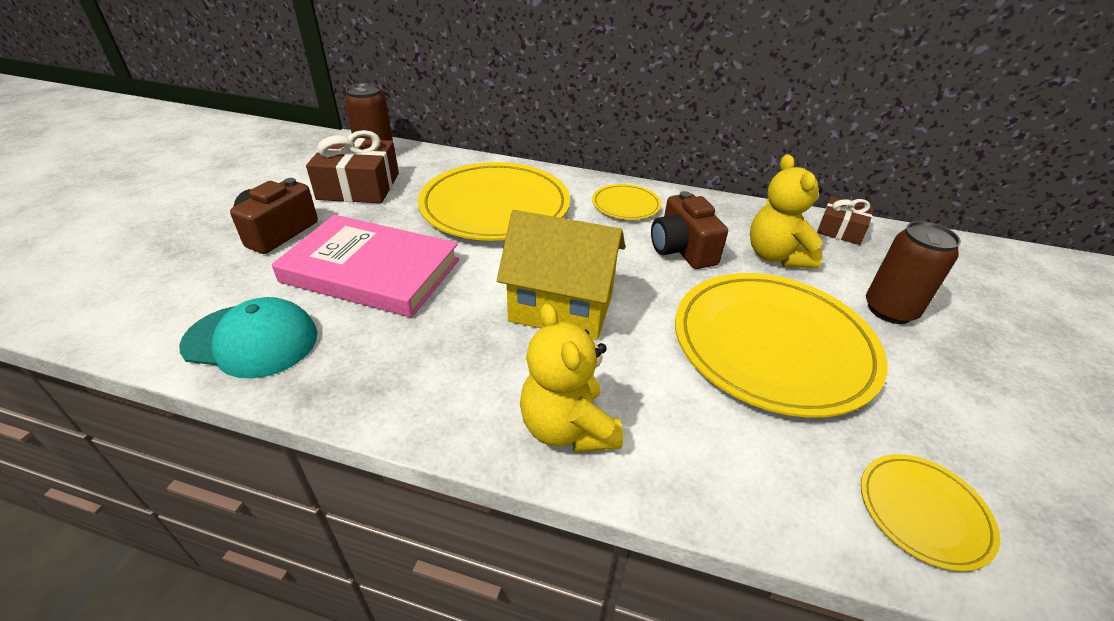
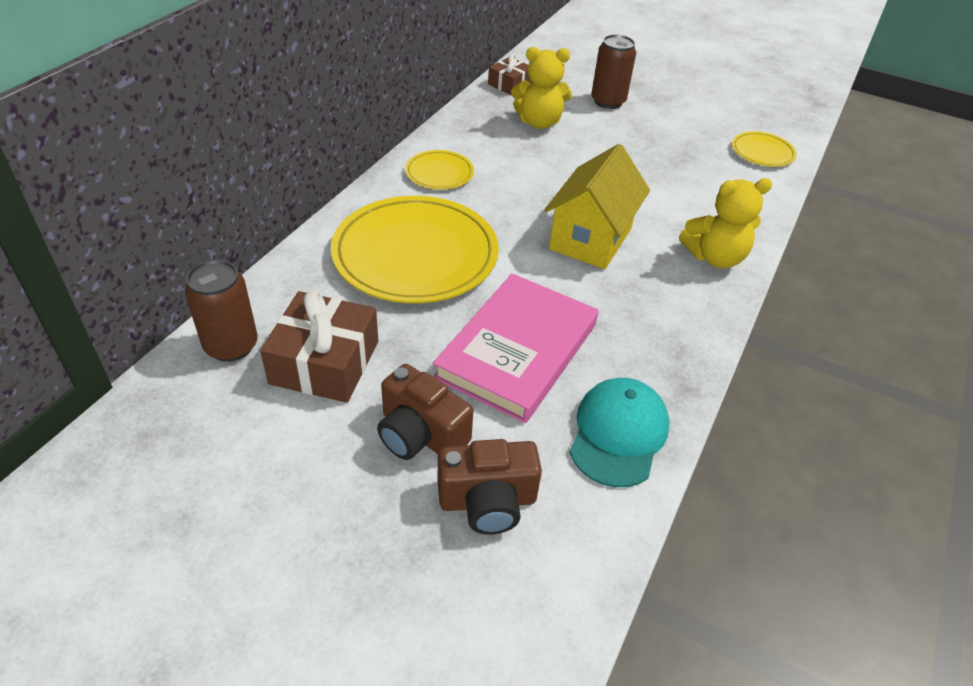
camera: 80 degrees left, 5 degrees up
(682, 250) = (521, 162): brown camera -> brown camera (487, 501)
(772, 345) = (640, 156): yellow plate -> none

